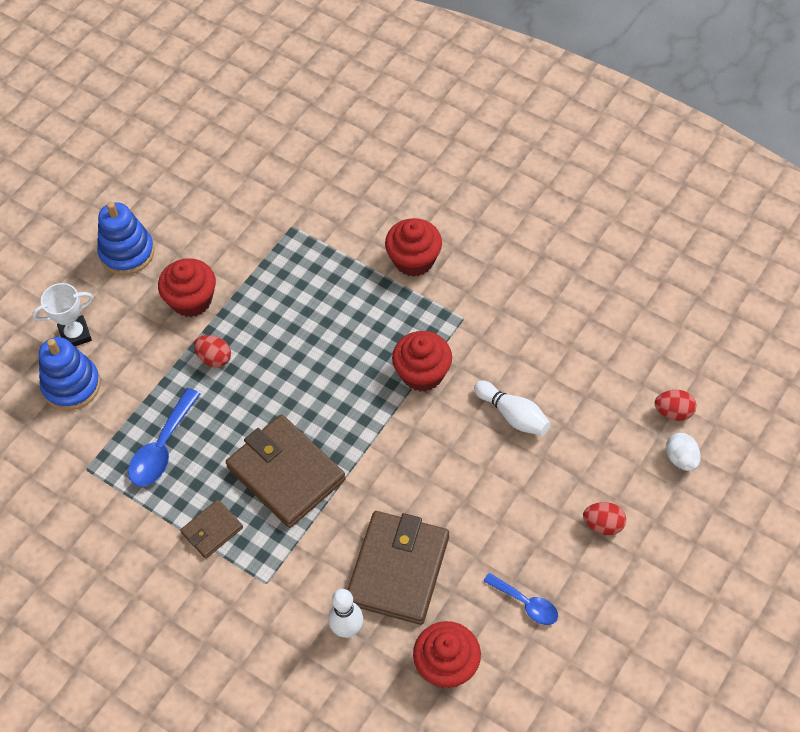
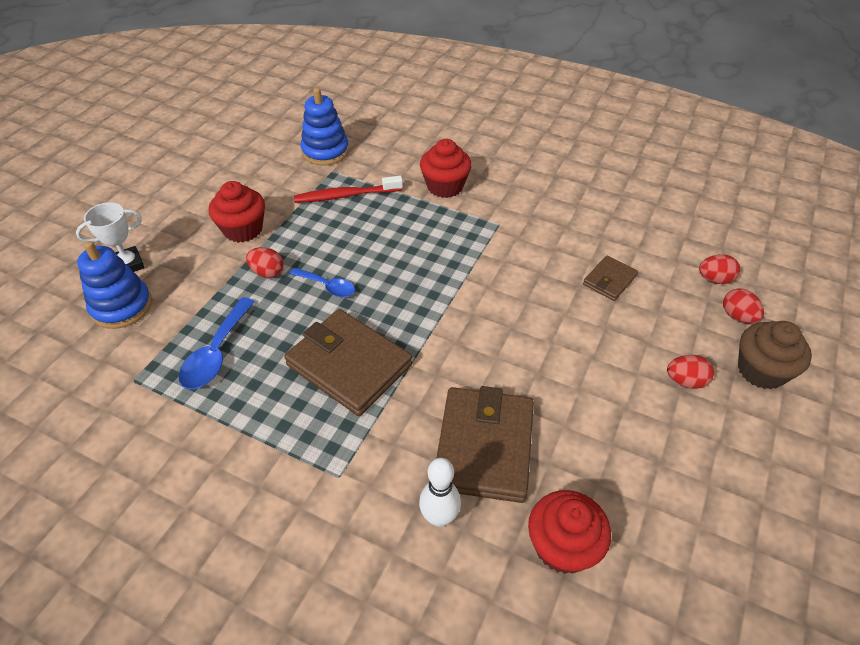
camera: 10 degrees left, 10 degrees down
(127, 252) = (181, 199): blue stacking toy -> blue stacking toy (325, 151)
(212, 530) = (273, 427): brown wallet -> brown wallet (609, 280)
(303, 263) = (346, 195): none -> red toothbrush
(422, 373) = (471, 268): red cupcake -> none
(513, 415) = (566, 294): white bowling pin -> none
(526, 603) = (631, 467): blue spoon -> blue spoon (327, 286)
(681, 459) = (737, 316): white egg -> red egg
(681, 521) = (761, 370): none -> brown cupcake

